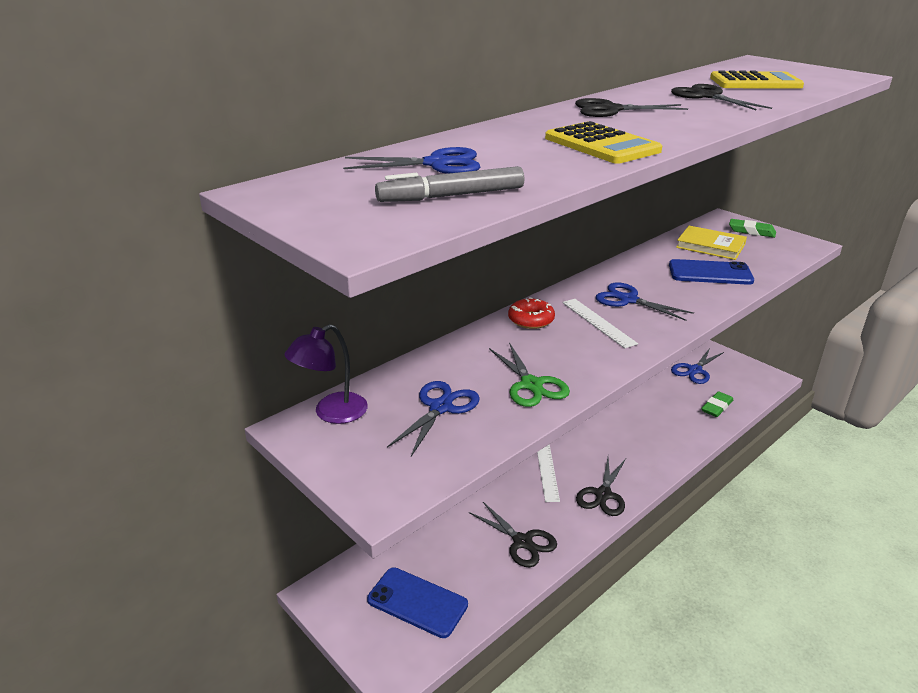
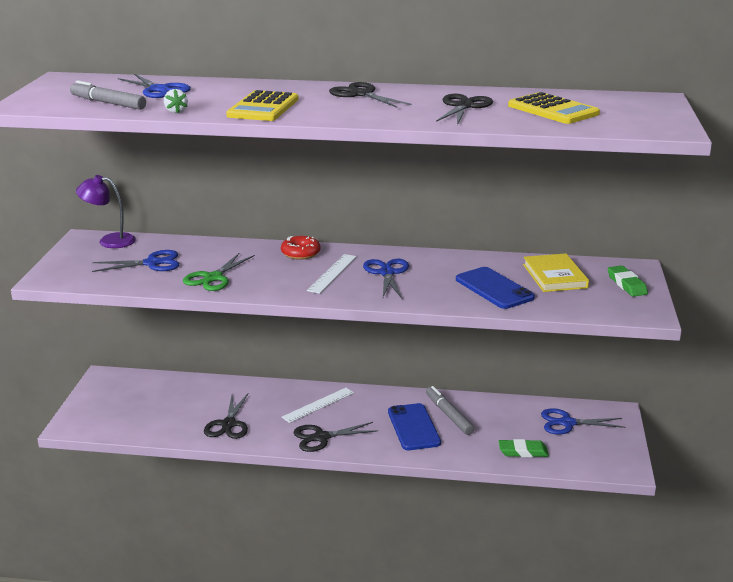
camera: 50 degrees right, 5 degrees down
(417, 602) = (131, 410): blue phone -> blue phone (413, 427)
(554, 176) = (176, 111): none -> white strawberry
(633, 413) = (448, 415): none -> grey marker

